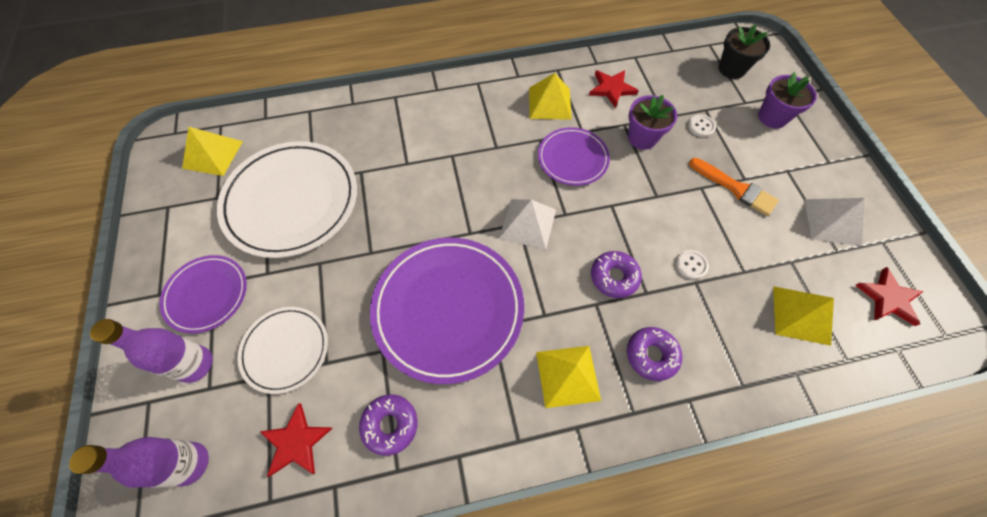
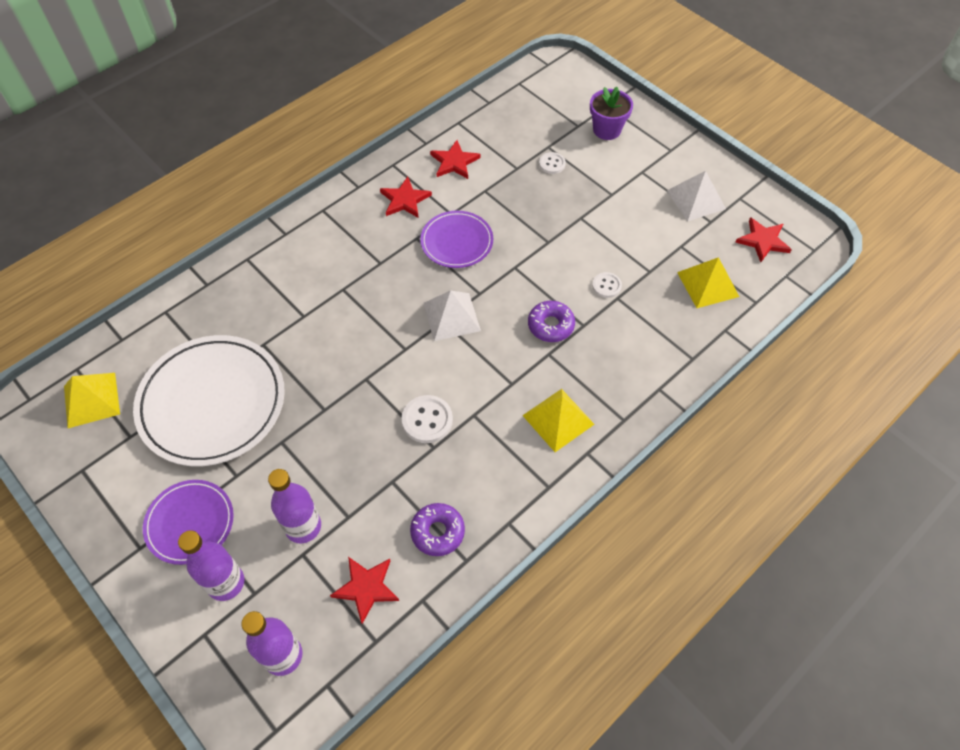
camera: 30 degrees left, 5 degrees down
(285, 350) = (303, 526): white plate -> purple bottle
(448, 309) = (427, 420): purple plate -> white button
(549, 103) = (404, 200): yellow pyramid -> red star
(642, 138) = (507, 196): purple flower pot -> none
(651, 355) = (613, 371): purple donut -> none
(731, 69) = (550, 99): black flower pot -> none
(735, 188) = (608, 206): orange brush -> none

